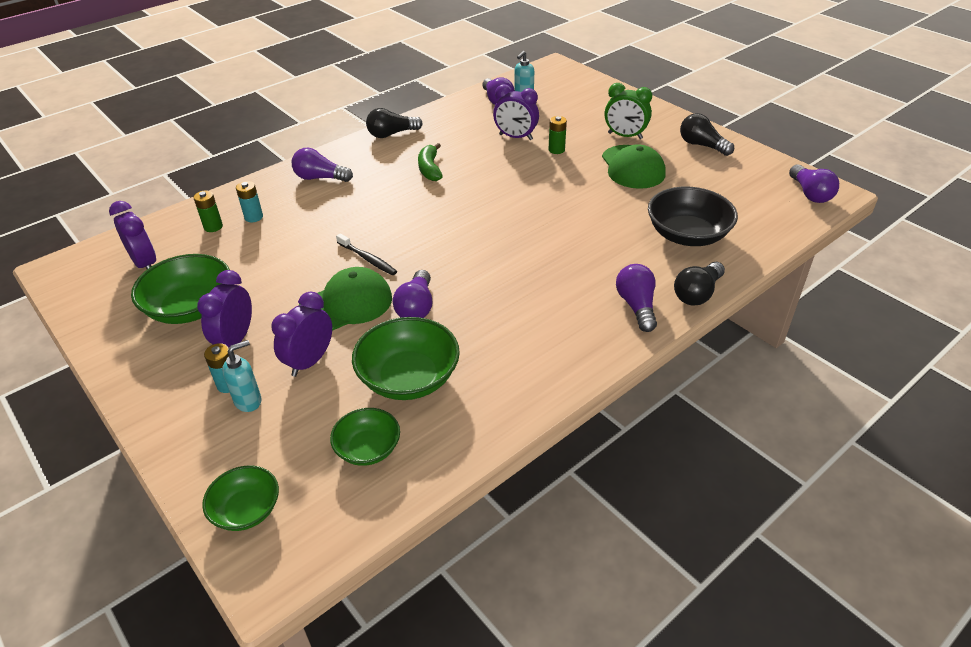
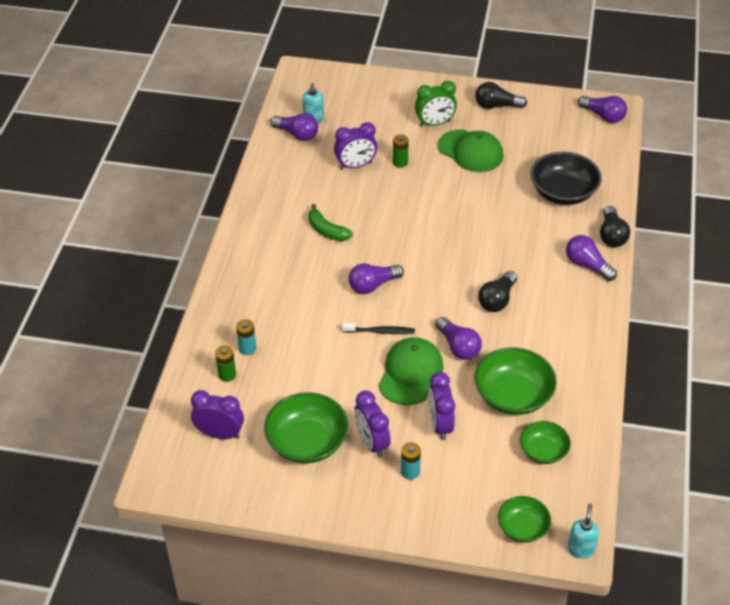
camera: 40 degrees left, 5 degrees up
(248, 401) = (437, 472): turquoise soap dispenser -> turquoise soap dispenser (580, 549)
(320, 178) = (251, 285): purple light bulb -> purple light bulb (373, 285)
(392, 134) = (253, 213): black light bulb -> black light bulb (497, 300)

